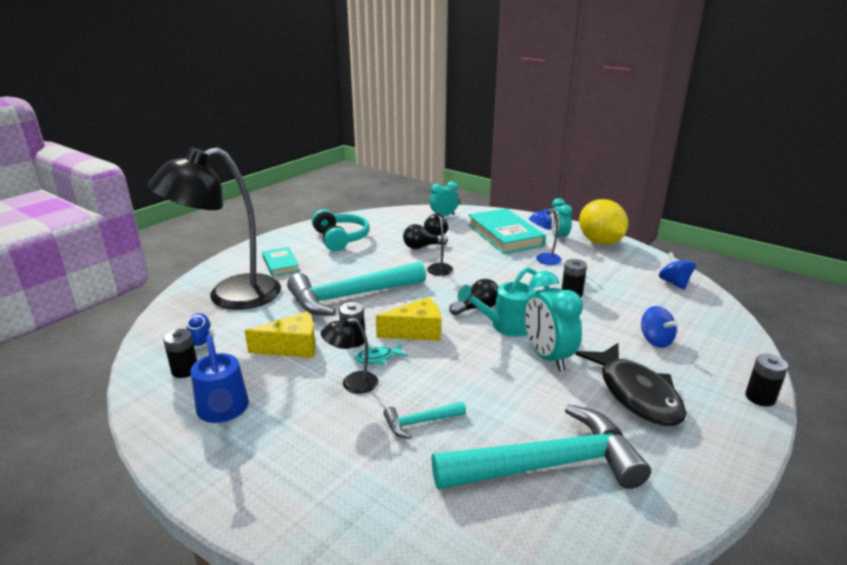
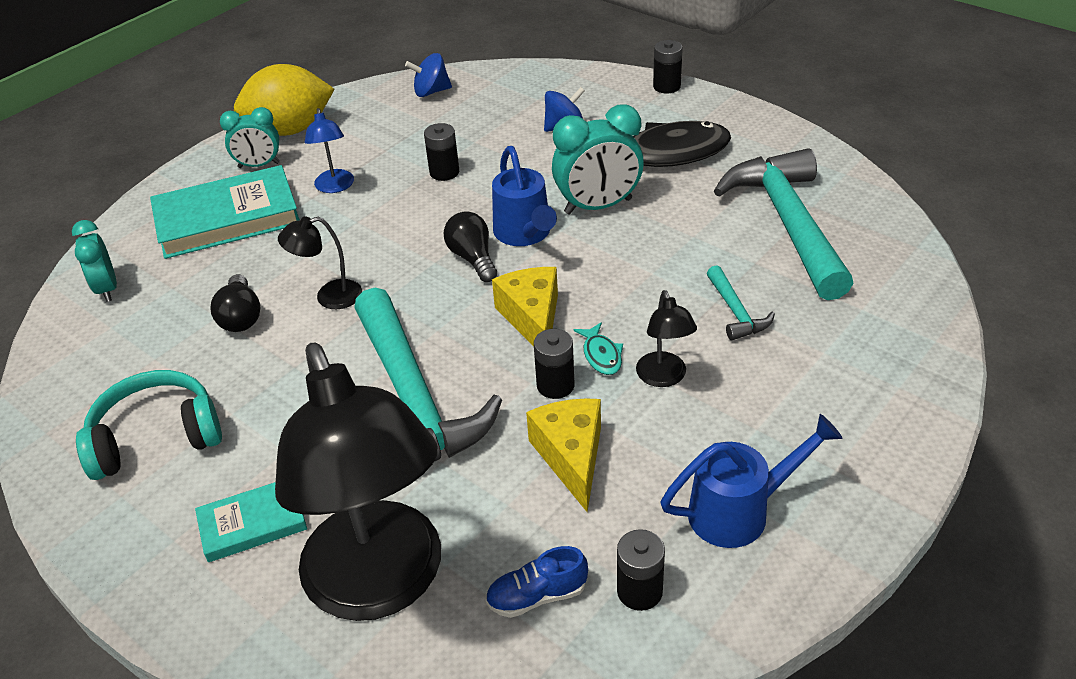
camera: 85 degrees left, 15 degrees up
(506, 326) = (525, 234): turquoise watering can -> blue watering can

